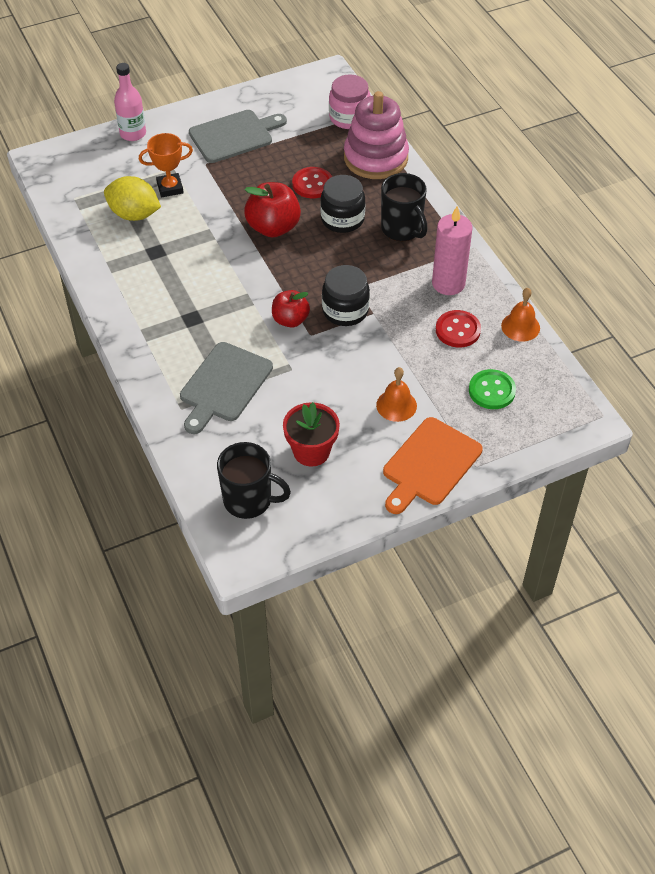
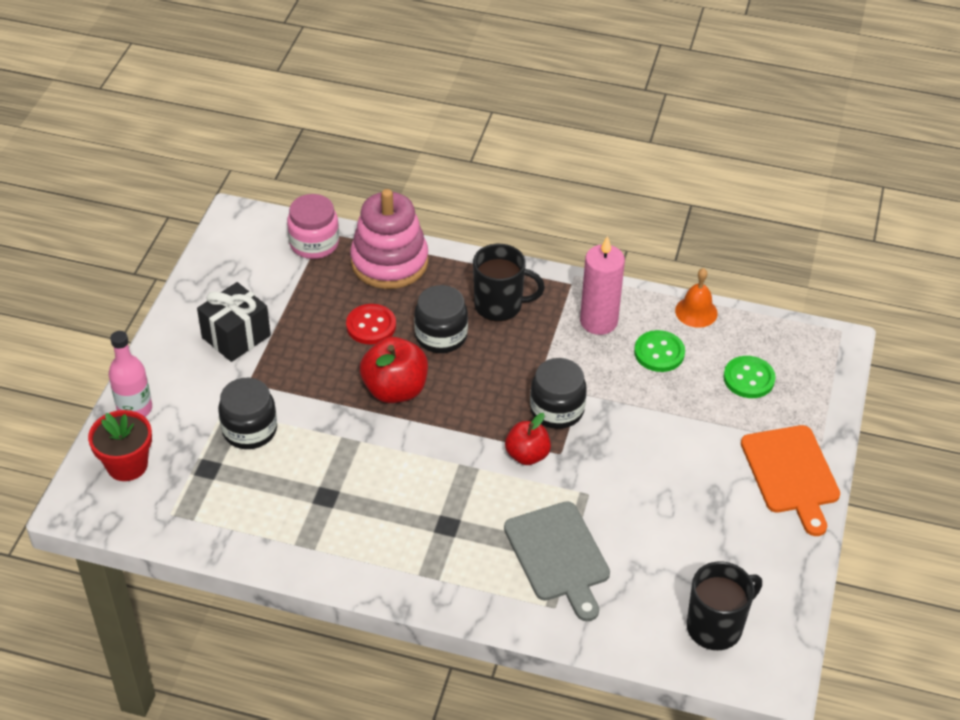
camera: 50 degrees left, 5 degrees down
(134, 214) = (254, 480): yellow lemon -> none
(170, 188) = (250, 430): orange trophy -> black jar
(234, 136) = (236, 336): grey cutting board -> black gift
(311, 451) = (700, 544): red flower pot -> red flower pot (127, 465)
(396, 405) = (704, 450): orange bell -> none
(458, 330) = (659, 353): red button -> green button

